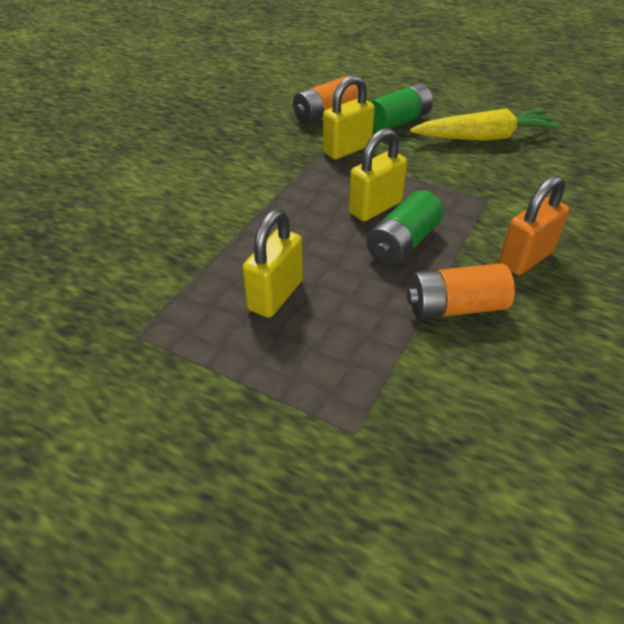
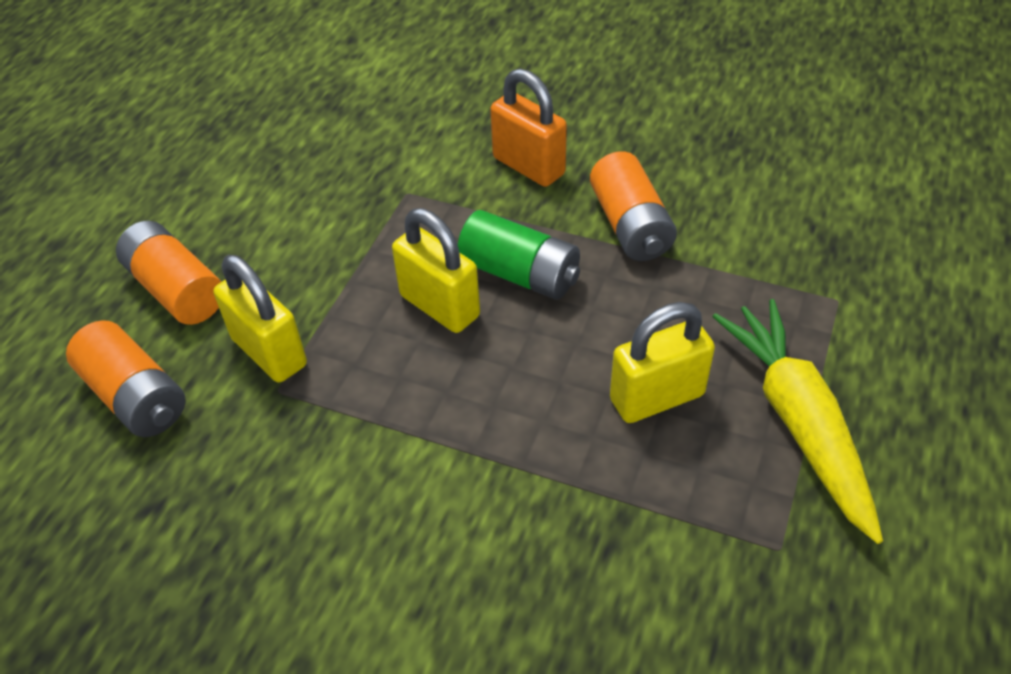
camera: 95 degrees left, 5 degrees up
(275, 295) = (657, 397): yellow padlock -> yellow padlock turned 45 degrees counterclockwise
(398, 122) = (176, 290): green battery -> orange battery
(484, 138) = (239, 189): yellow carrot -> yellow carrot (798, 422)

